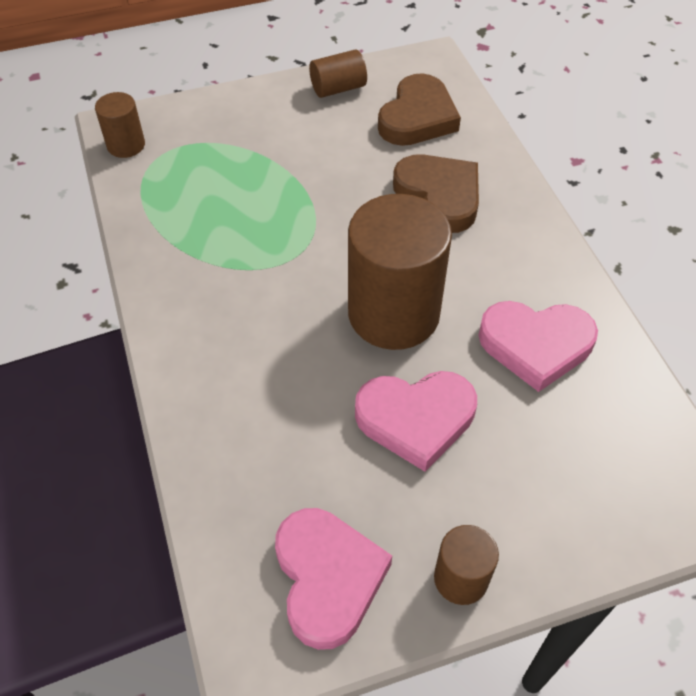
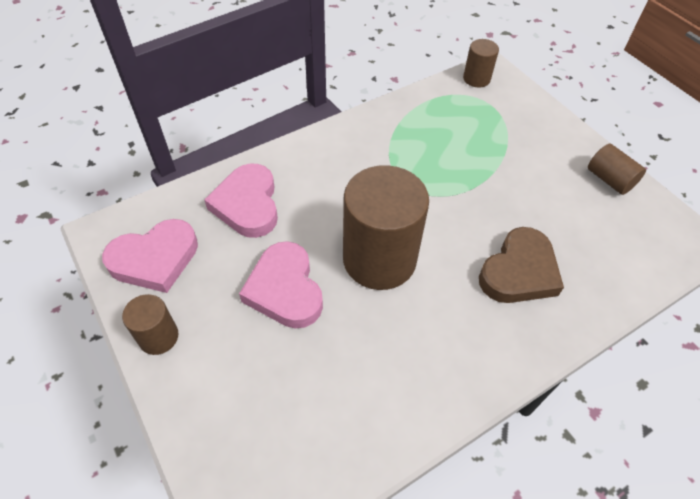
camera: 75 degrees right, 0 degrees up
(417, 117) = (608, 241): brown heart -> none
(535, 345) = (378, 367): pink heart -> pink heart (247, 204)

